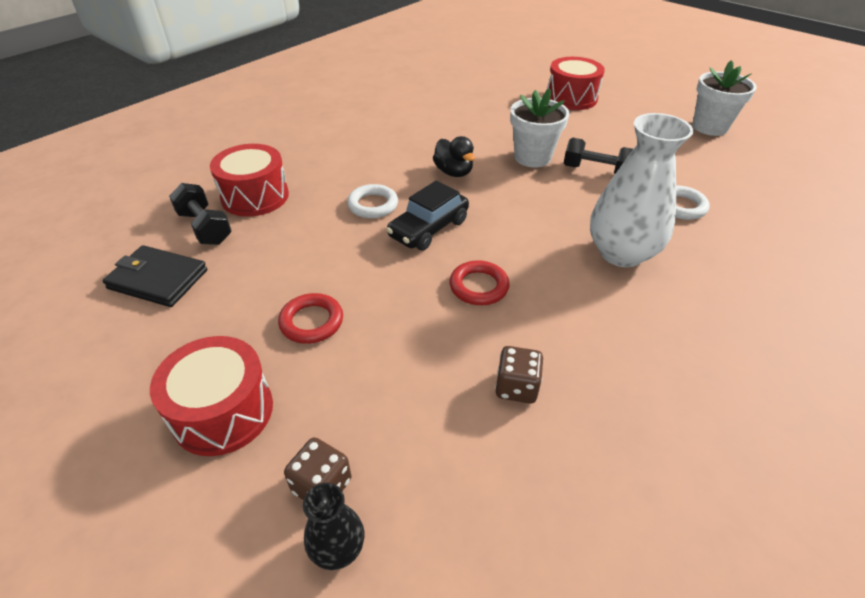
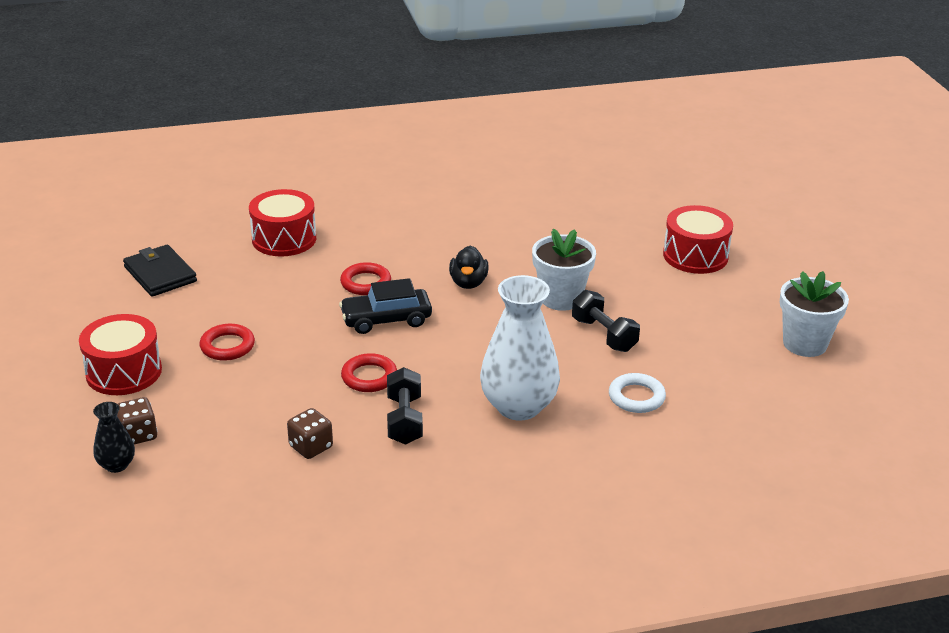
camera: 35 degrees right, 10 degrees down
(205, 228) = (224, 249): black dumbbell -> black dumbbell (404, 420)
(373, 205) = (365, 283): white ring -> red ring

